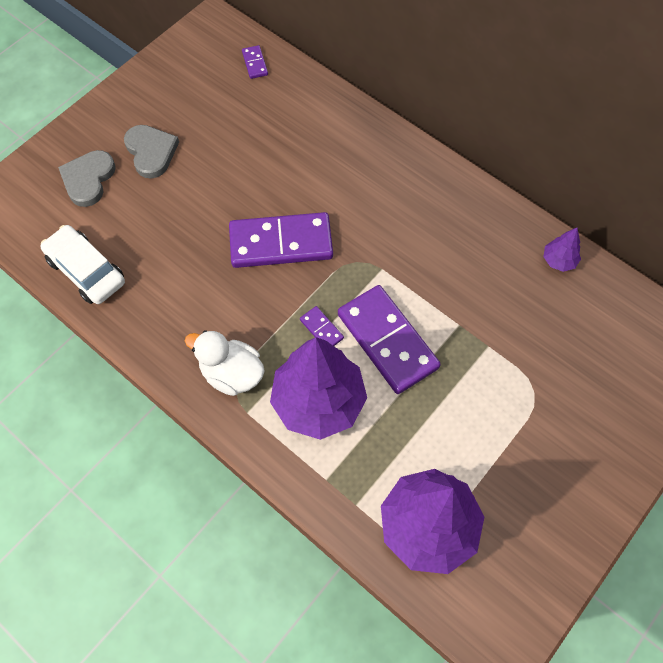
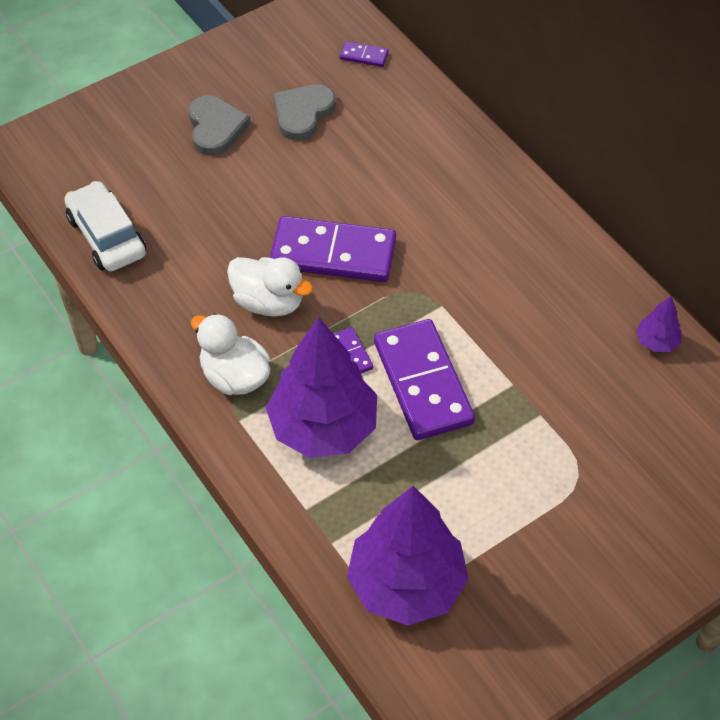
camera: 15 degrees right, 10 degrees down
(88, 179) = (137, 142): grey heart -> grey heart (302, 113)
(241, 299) = (269, 302): none -> white duck
(255, 63) = (364, 56): purple domino -> purple domino turned 75 degrees counterclockwise

